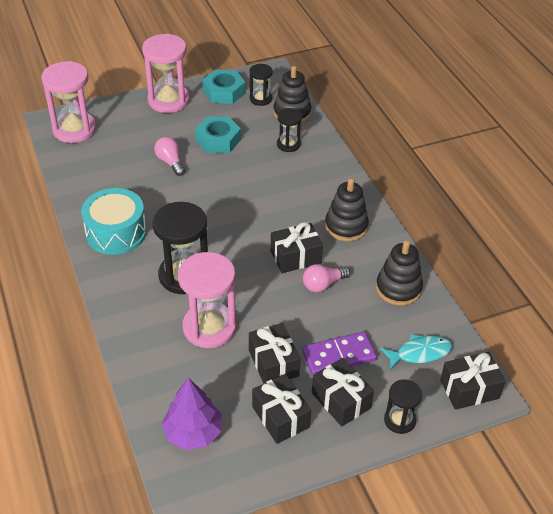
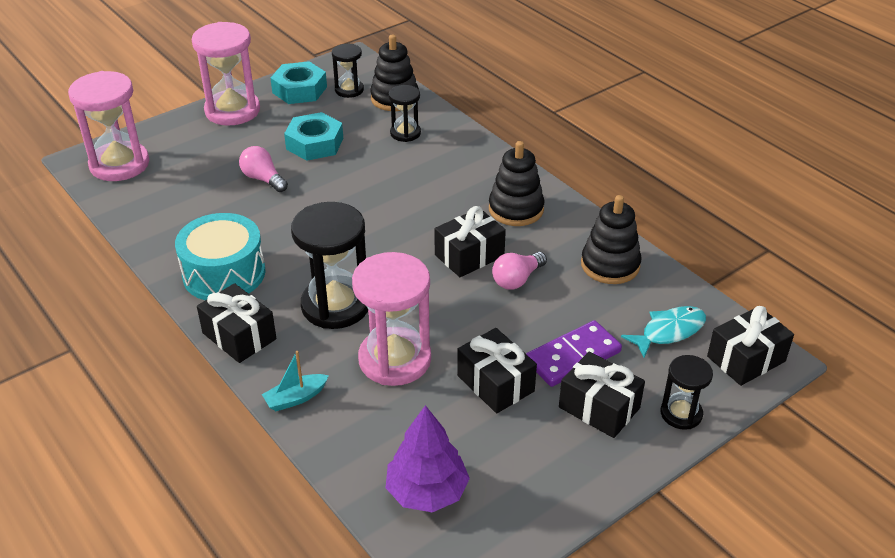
camera: 15 degrees left, 5 degrees down
(130, 340) = (295, 398): none -> turquoise boat
(280, 417) = (532, 445): black gift -> black gift (239, 336)

